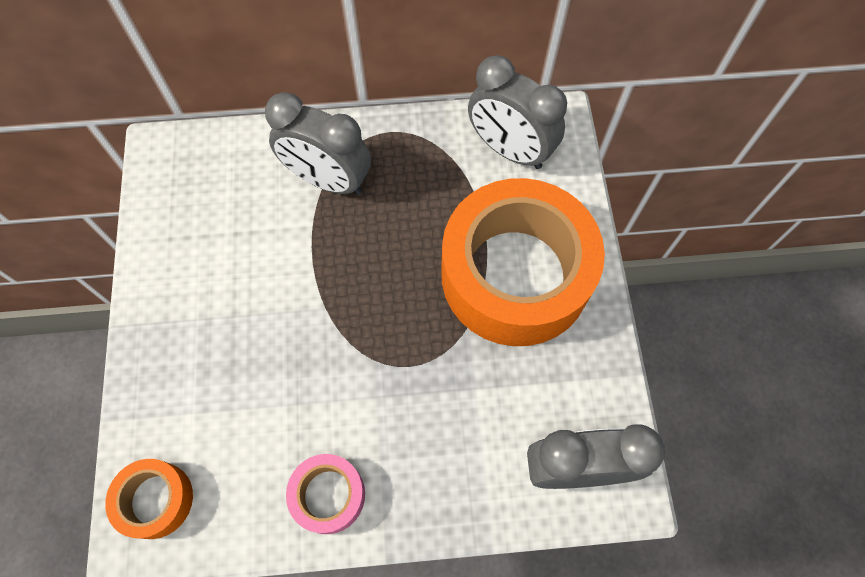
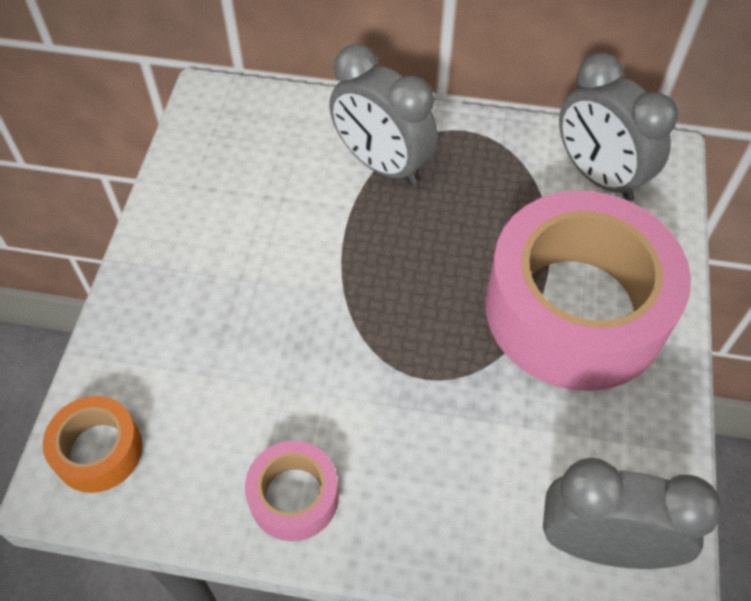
camera: 15 degrees right, 10 degrees down
(515, 275) = (575, 309): orange tape -> pink tape

